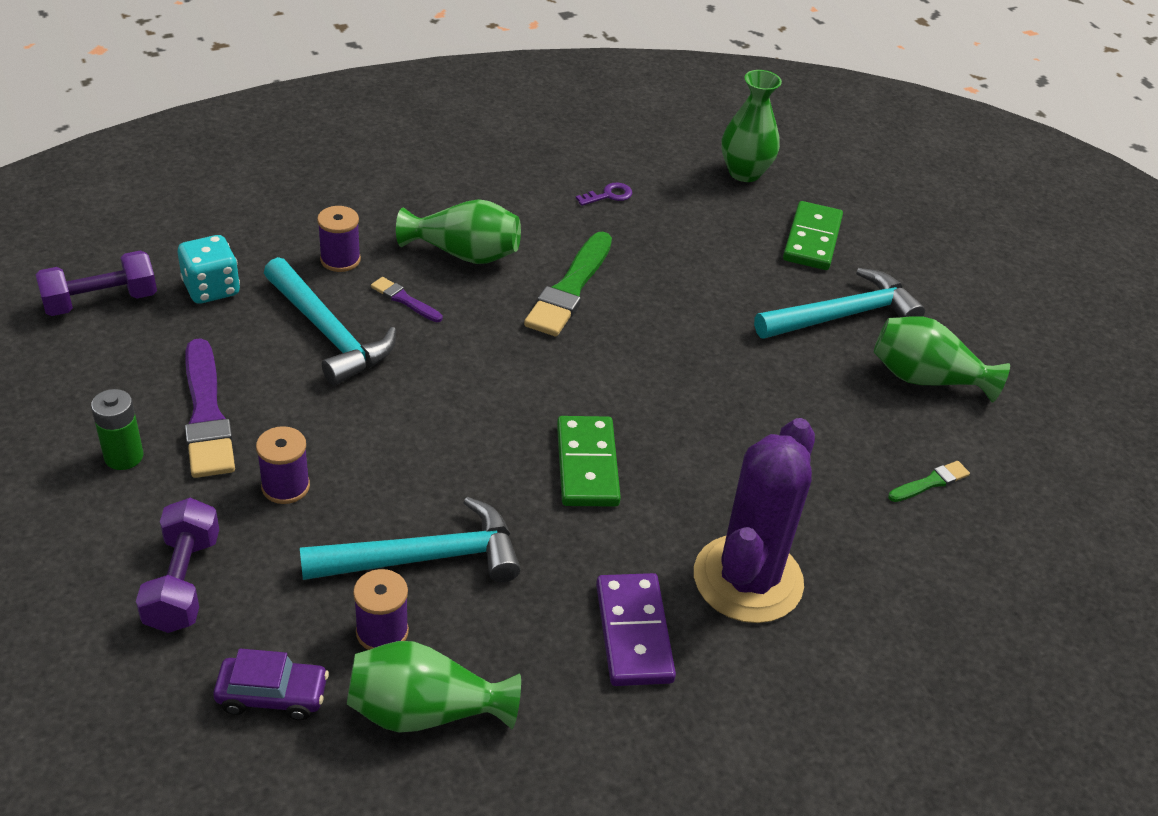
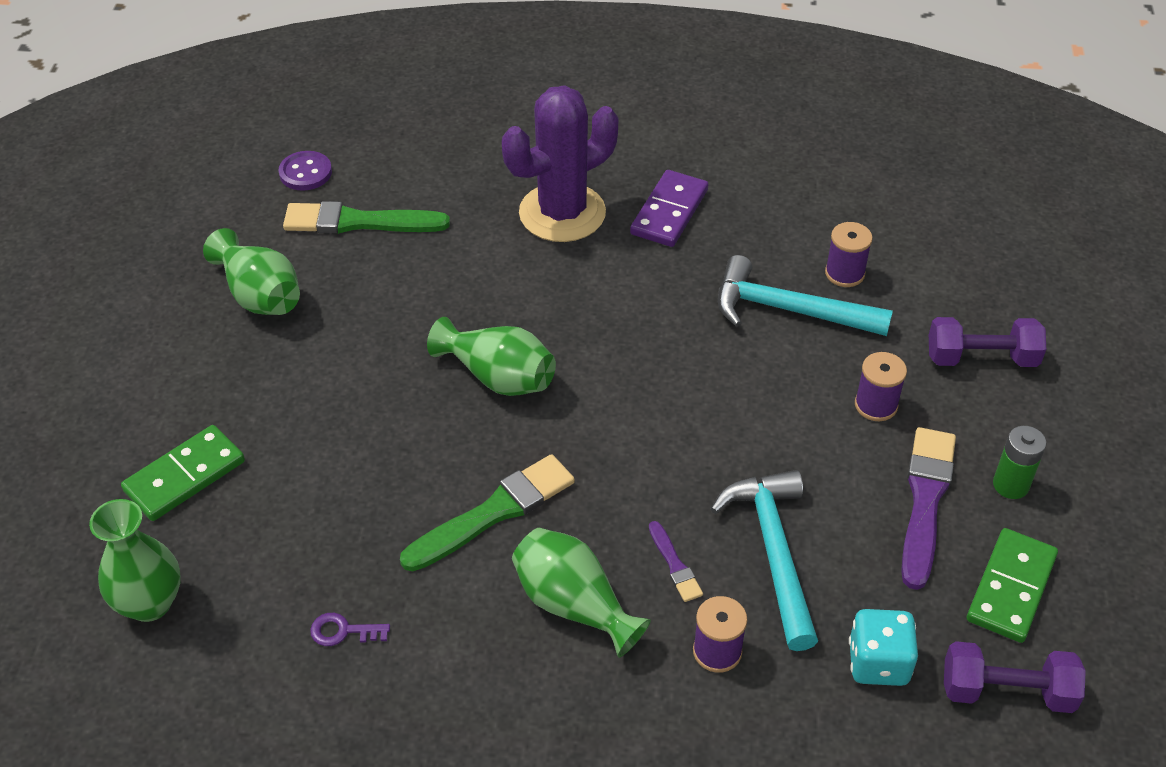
camera: 145 degrees left, 5 degrees up
(183, 582) = (981, 358): purple dumbbell -> purple dumbbell turned 60 degrees clockwise
(272, 695) = (936, 263): purple car -> none
(425, 712) = (838, 219): green vase -> green vase (498, 377)
(587, 465) = (614, 332): green domino -> green domino (1010, 588)
(842, 315) = (259, 380): turquoise hammer -> none
(930, 482) = (359, 222): green brush -> green brush, size x2.02
(1044, 516) = (305, 173): none -> purple button

